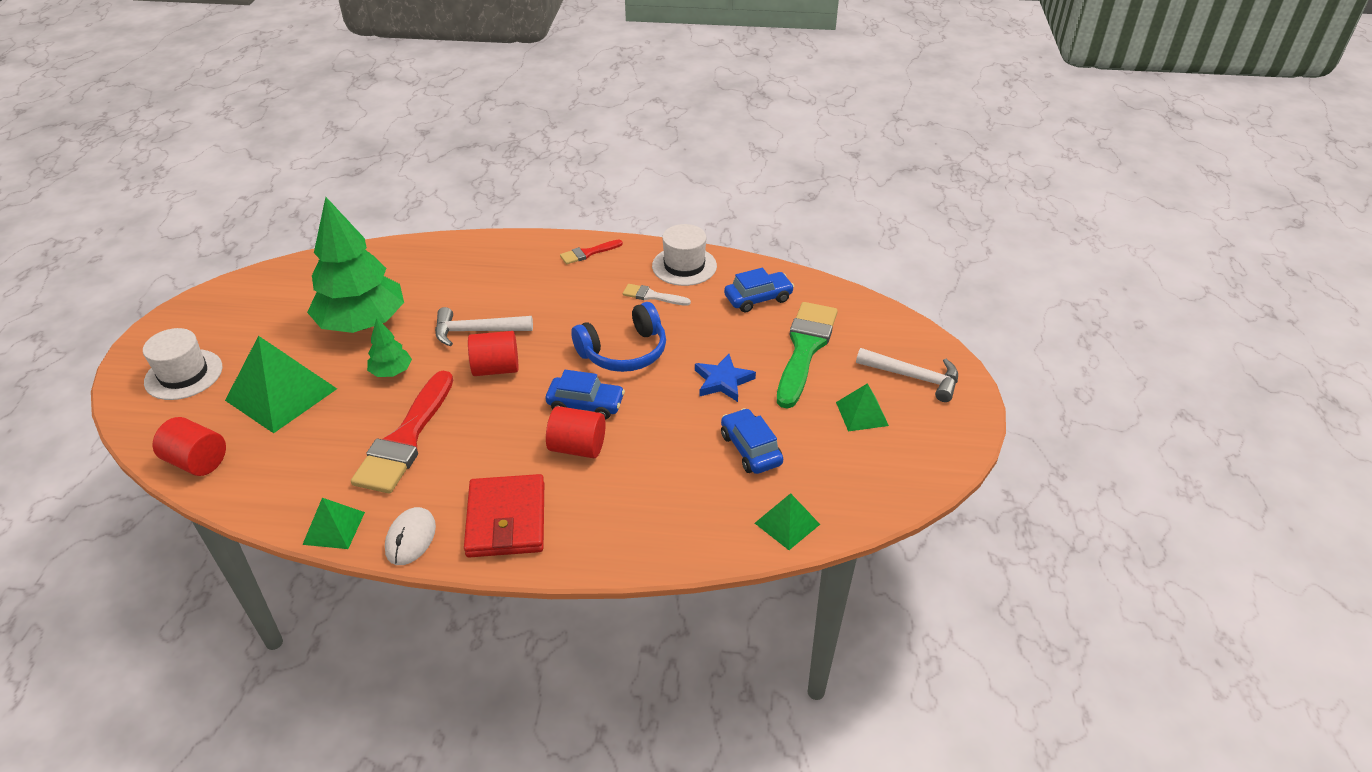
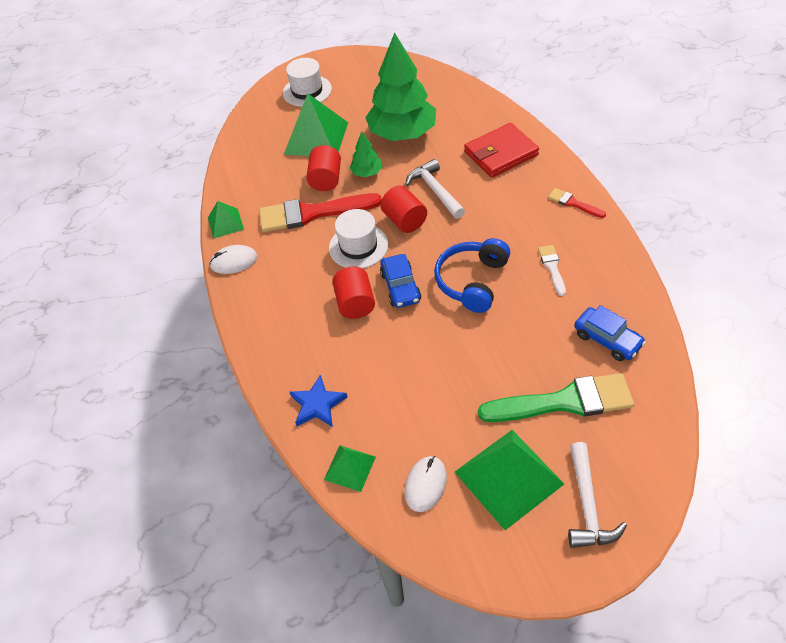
camera: 70 degrees right, 10 degrees up
(197, 461) = (245, 139): red cylinder -> red cylinder (326, 180)
(506, 520) = (271, 299): red wallet -> red wallet (501, 153)
(624, 351) = (472, 281): blue headphones -> blue headphones turned 75 degrees clockwise
(684, 266) = (609, 270): white hat -> white hat (358, 246)
(723, 381) = (482, 359): blue star -> blue star (317, 405)
(750, 449) = (415, 411): blue car -> none
(838, 472) = (425, 484): none -> white mouse
(862, 414) = (508, 477): green pyramid -> green pyramid, size x1.88

